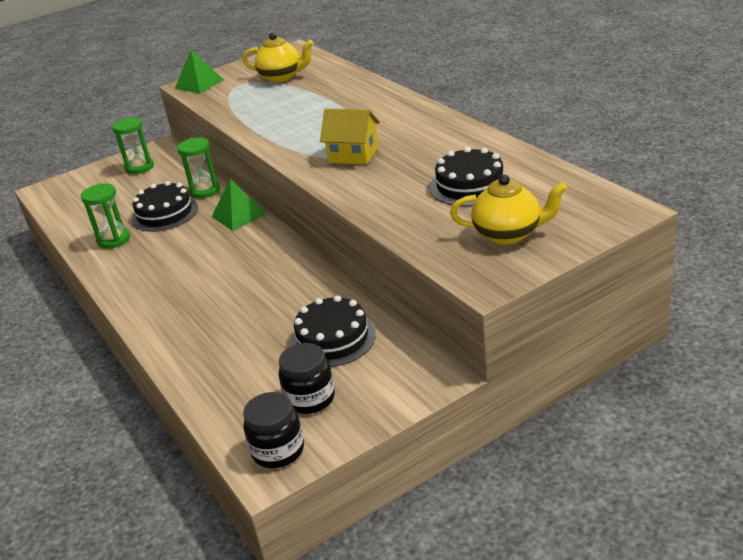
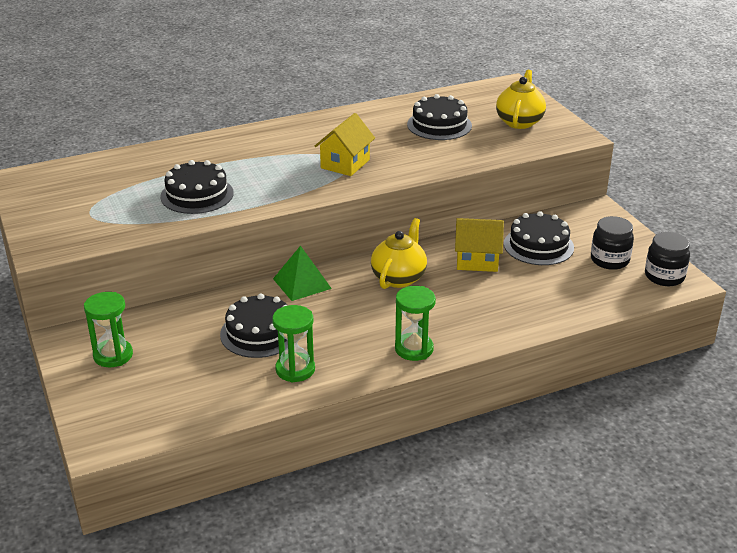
camera: 85 degrees left, 0 degrees up
(199, 84) = (52, 242): green pyramid -> none
(204, 191) = (226, 304): green hourglass -> green hourglass (414, 349)
(277, 110) = (197, 195): none -> black cake
(281, 77) = (103, 188): yellow teapot -> yellow teapot (399, 278)
(292, 301) = (477, 261): none -> yellow house

